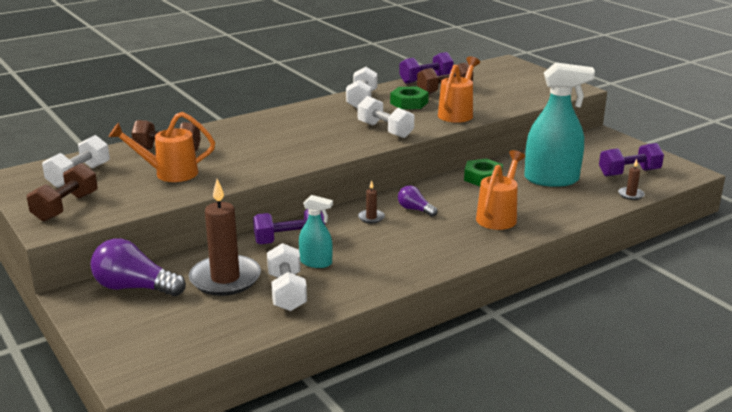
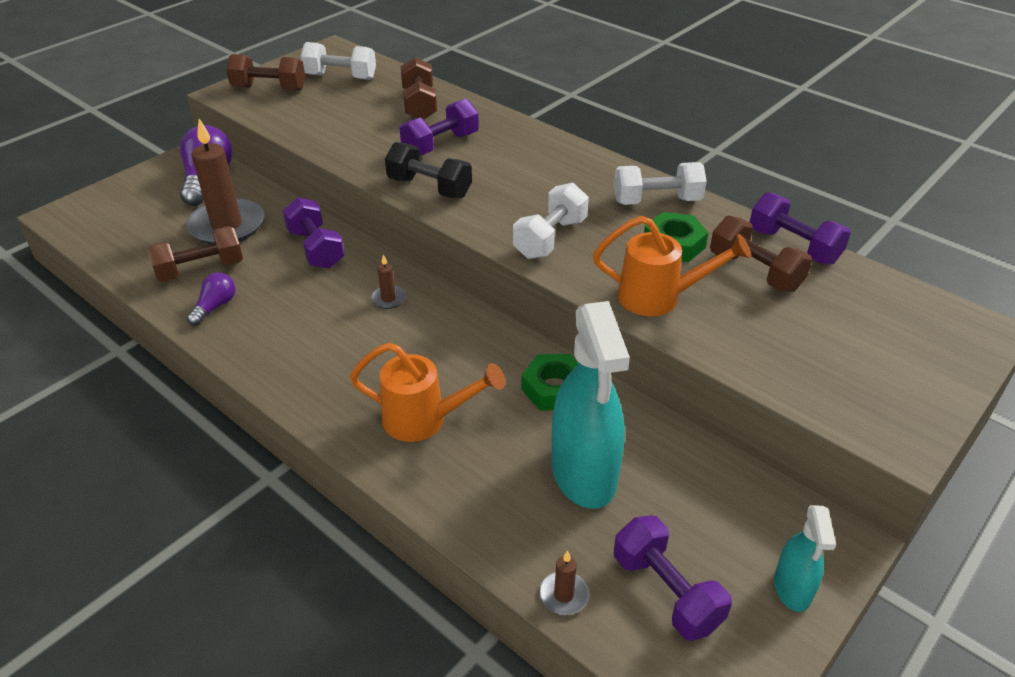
camera: 75 degrees right, 15 degrees up
(169, 173) = (358, 119): orange watering can -> none
(240, 148) = (440, 144): none -> purple dumbbell
(287, 292) = (200, 270): white dumbbell -> brown dumbbell
(299, 157) = (429, 188): none -> black dumbbell
(316, 262) = (266, 277): turquoise spray bottle -> turquoise spray bottle (792, 588)
(415, 209) = (422, 333): purple light bulb -> purple light bulb (215, 307)

